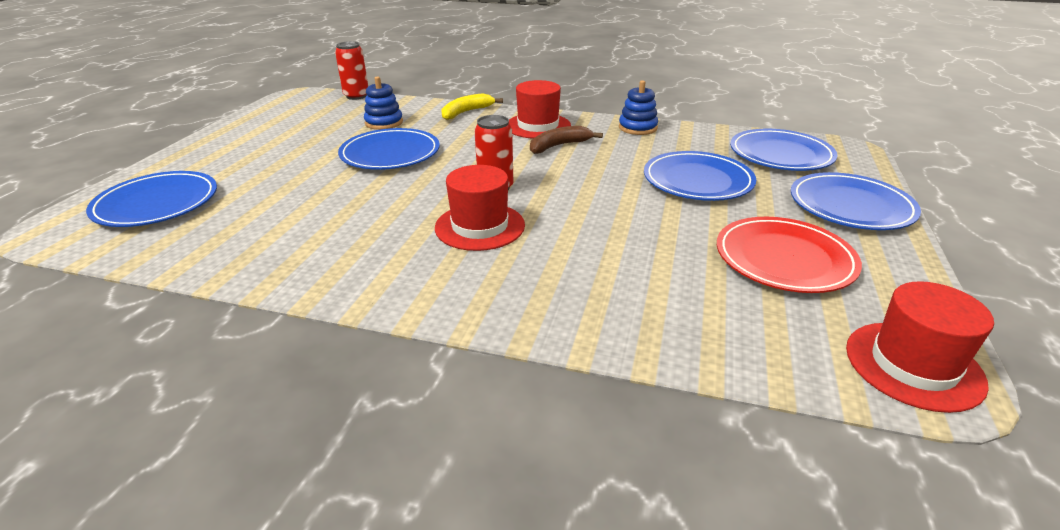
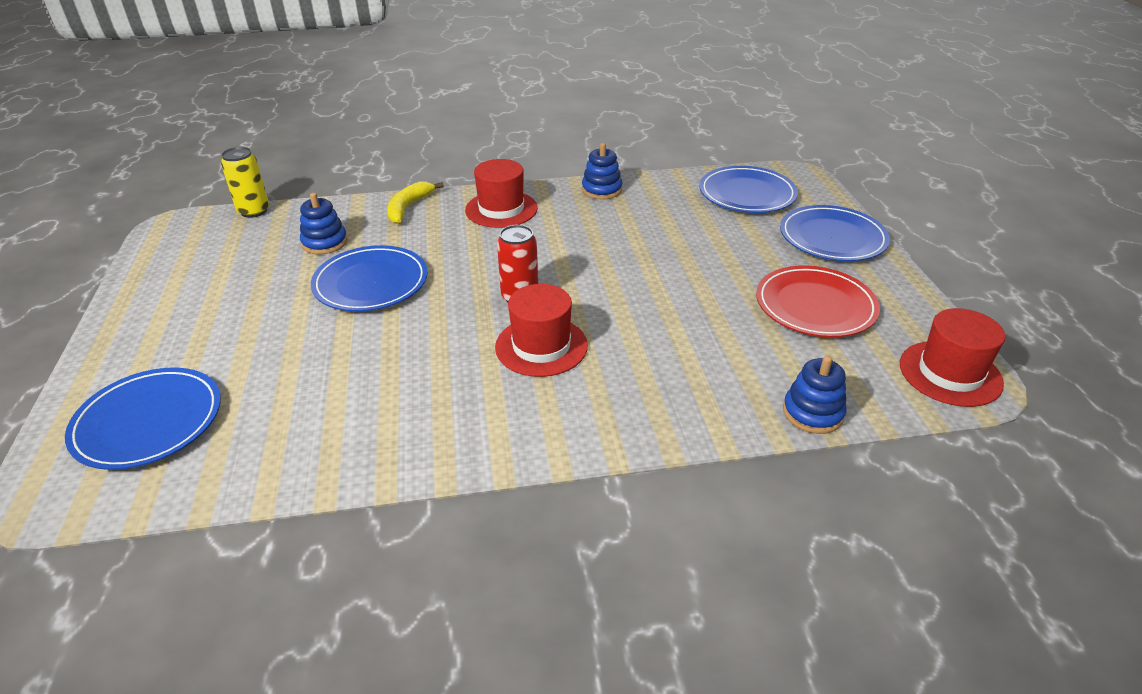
camera: 25 degrees left, 5 degrees up
(356, 96) = (254, 211): red can -> yellow can
(559, 146) = (542, 230): brown banana -> none
(697, 180) = (697, 241): blue plate -> none
(703, 354) = (812, 413): none -> blue stacking toy

